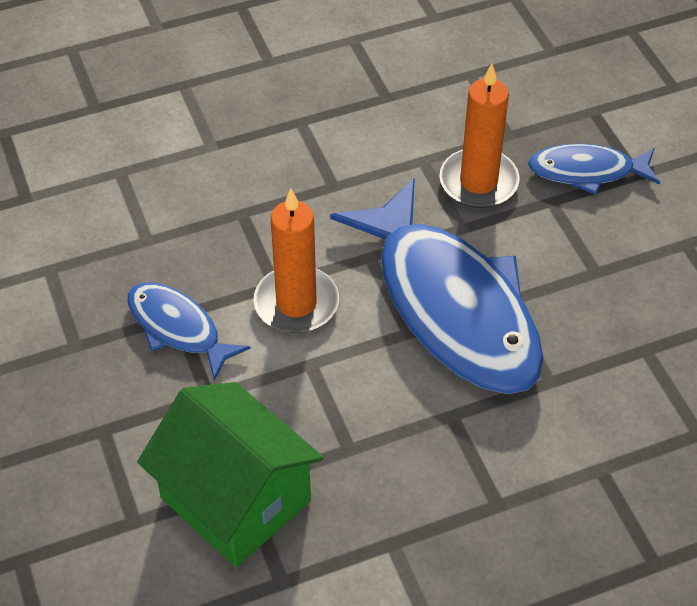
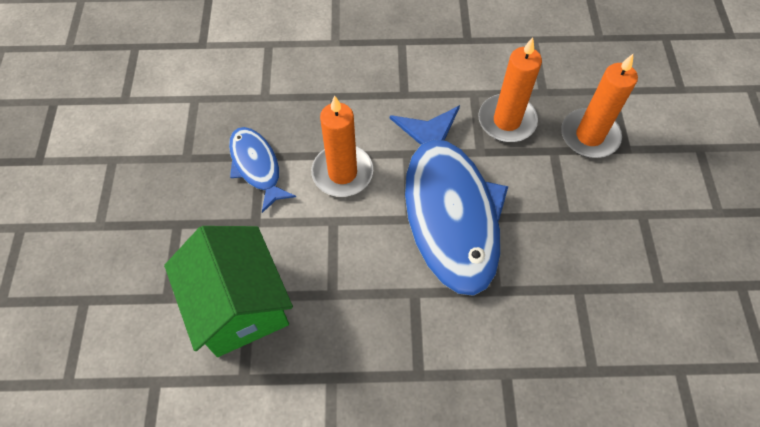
camera: 20 degrees right, 10 degrees up
(587, 171) = (589, 136): blue fish -> orange candle

